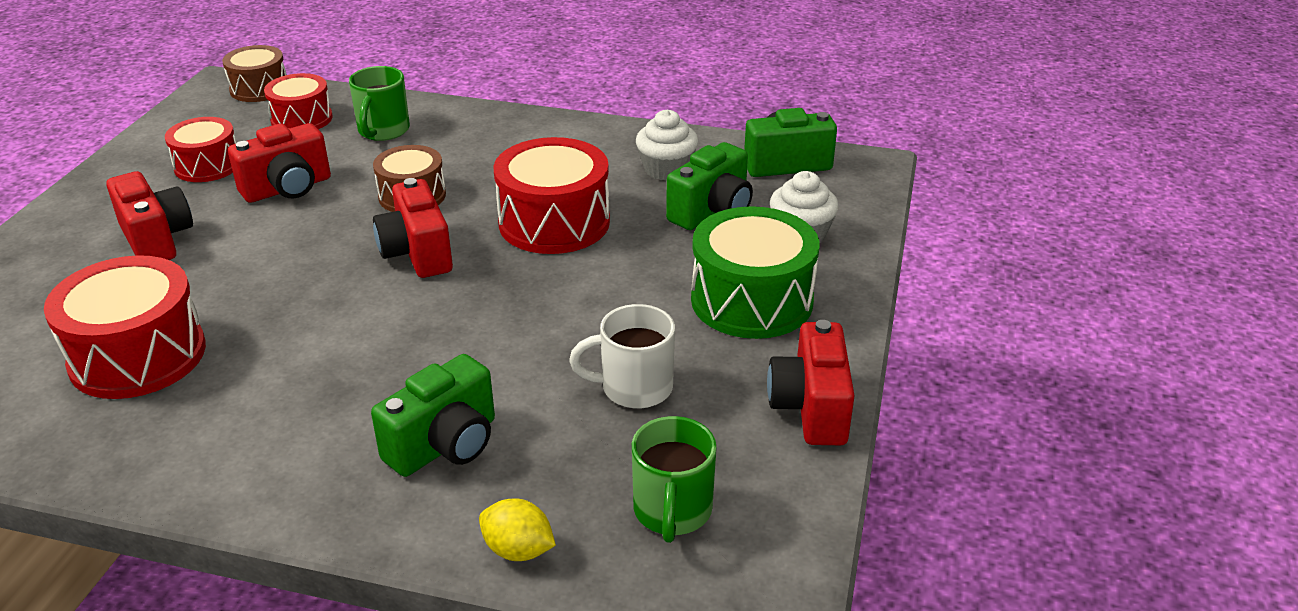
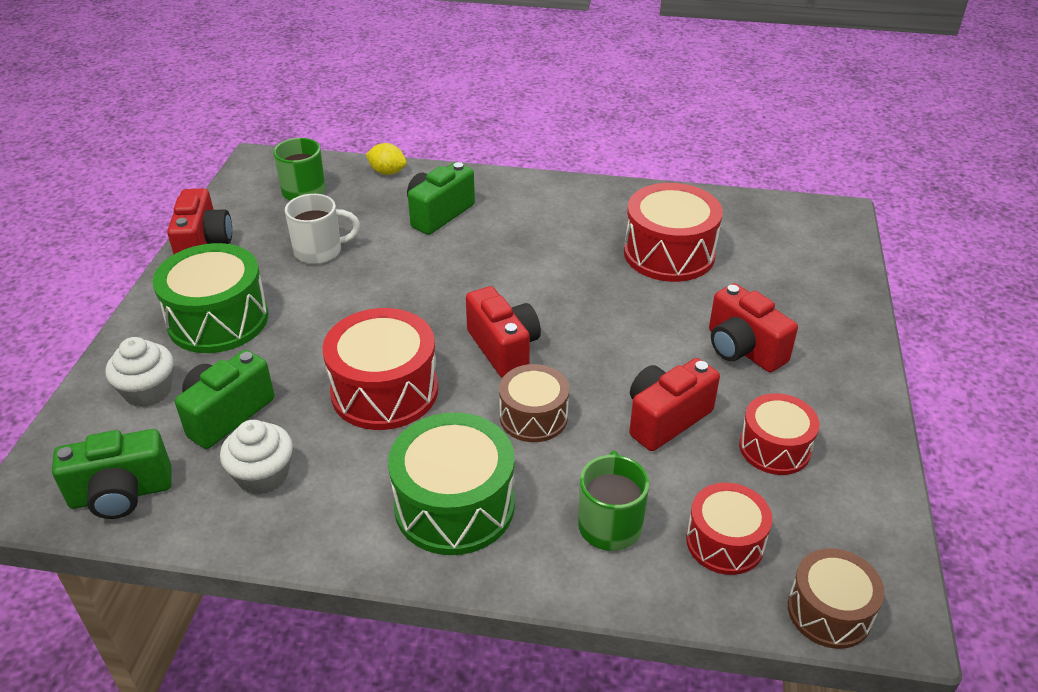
camera: 175 degrees right, 5 degrees up
(503, 145) = (454, 505): none -> green drum

